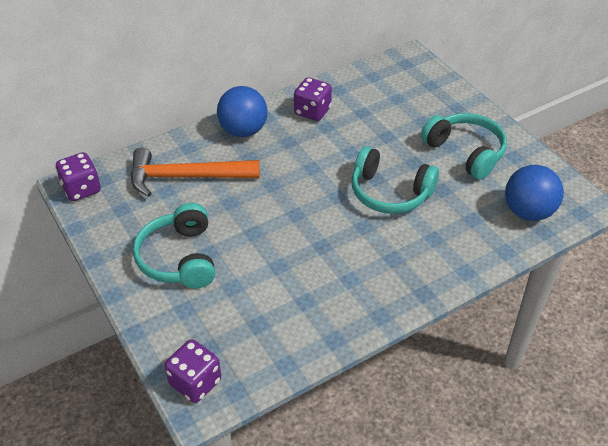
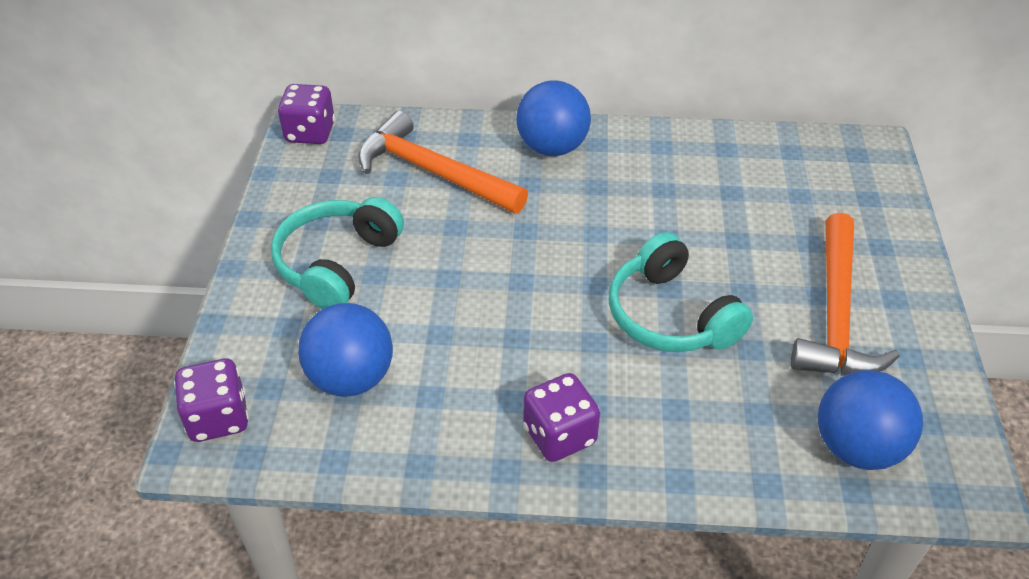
camera: 35 degrees right, 0 degrees up
(252, 316) = (351, 378): none -> blue ball
(312, 111) = (663, 162): purple dice -> purple dice (559, 435)
(465, 152) = (835, 314): turquoise headphones -> orange hammer

